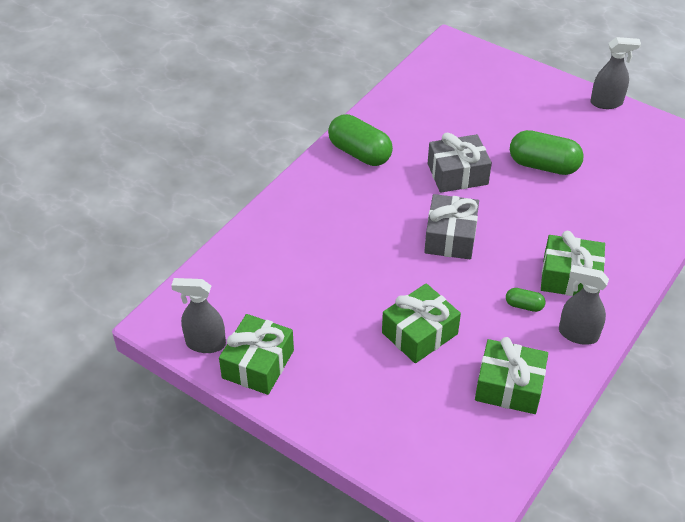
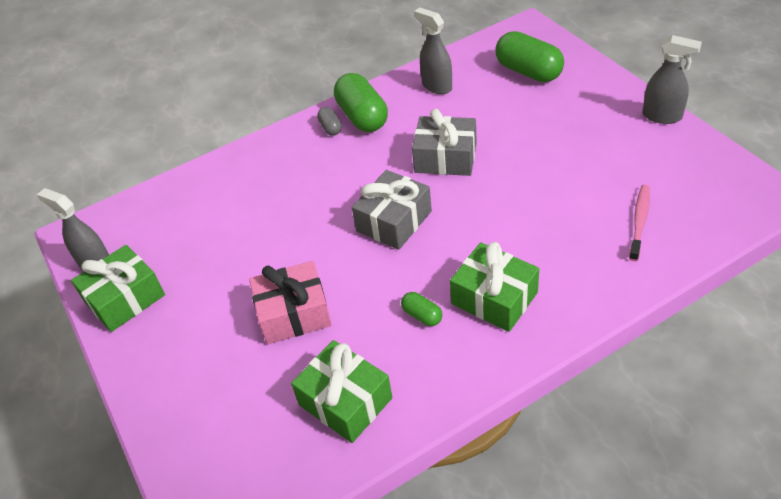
camera: 30 degrees right, 0 degrees up
(337, 169) = (330, 128): none -> grey capsule
(419, 333) = (294, 313): green gift -> pink gift
(543, 165) = (544, 169): green capsule -> green capsule (528, 71)
(577, 334) = (461, 366): grey spray bottle -> grey spray bottle (436, 86)
(639, 191) = (639, 221): none -> pink toothbrush

